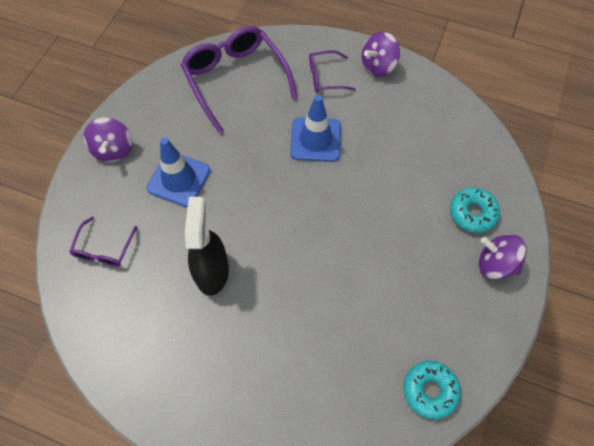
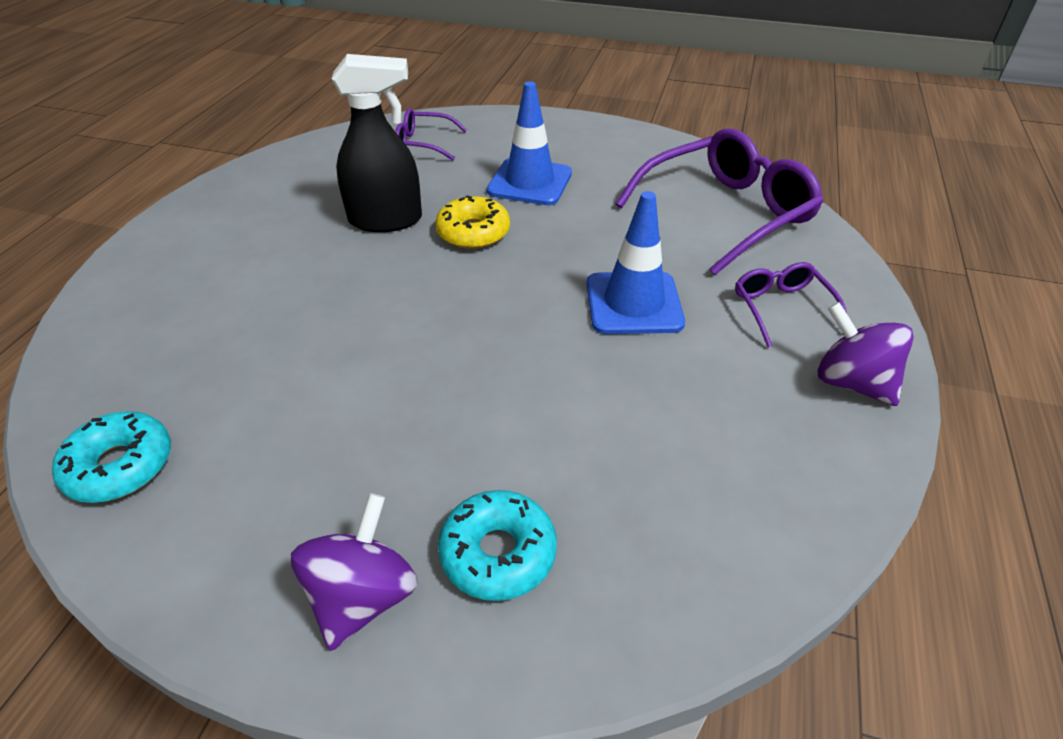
camera: 85 degrees right, 20 degrees down
(114, 150) = (566, 134): purple spinning top -> none
(236, 216) = (473, 232): none -> yellow donut

